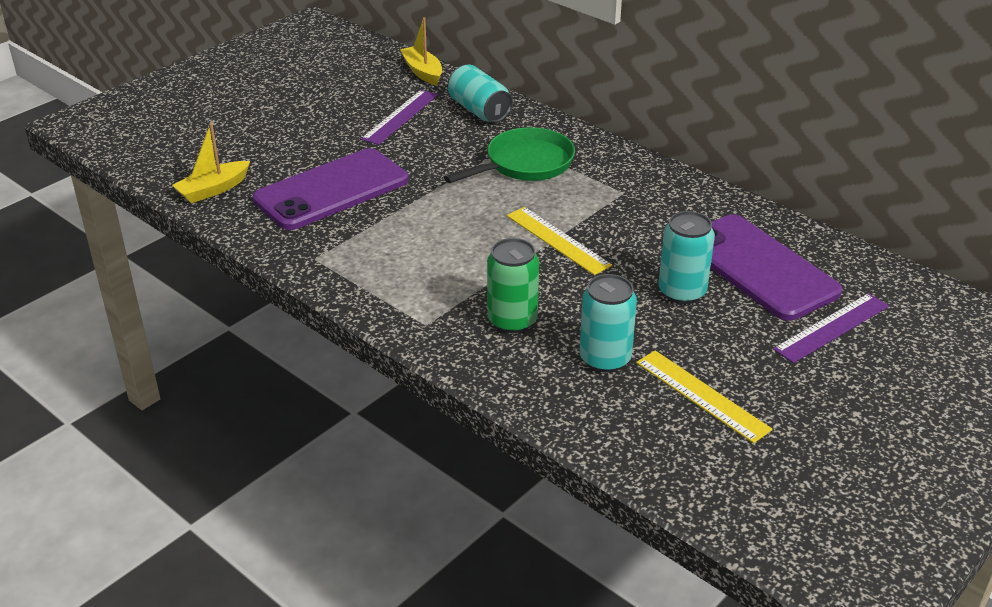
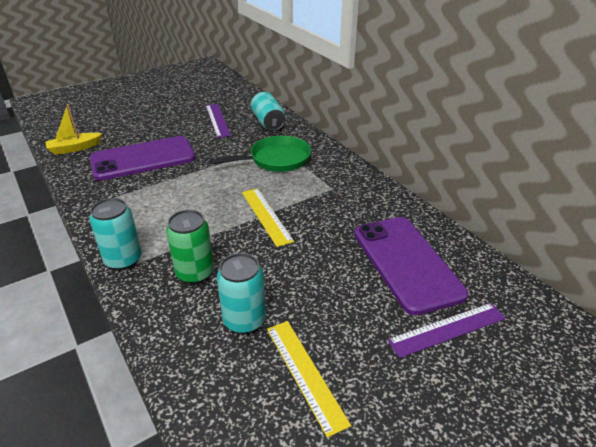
camera: 15 degrees right, 0 degrees up
(400, 117) = (217, 120): purple ruler -> purple ruler turned 60 degrees counterclockwise
(422, 72) = (249, 96): yellow boat -> none
(682, 292) = (336, 273): turquoise can -> turquoise can (123, 260)

